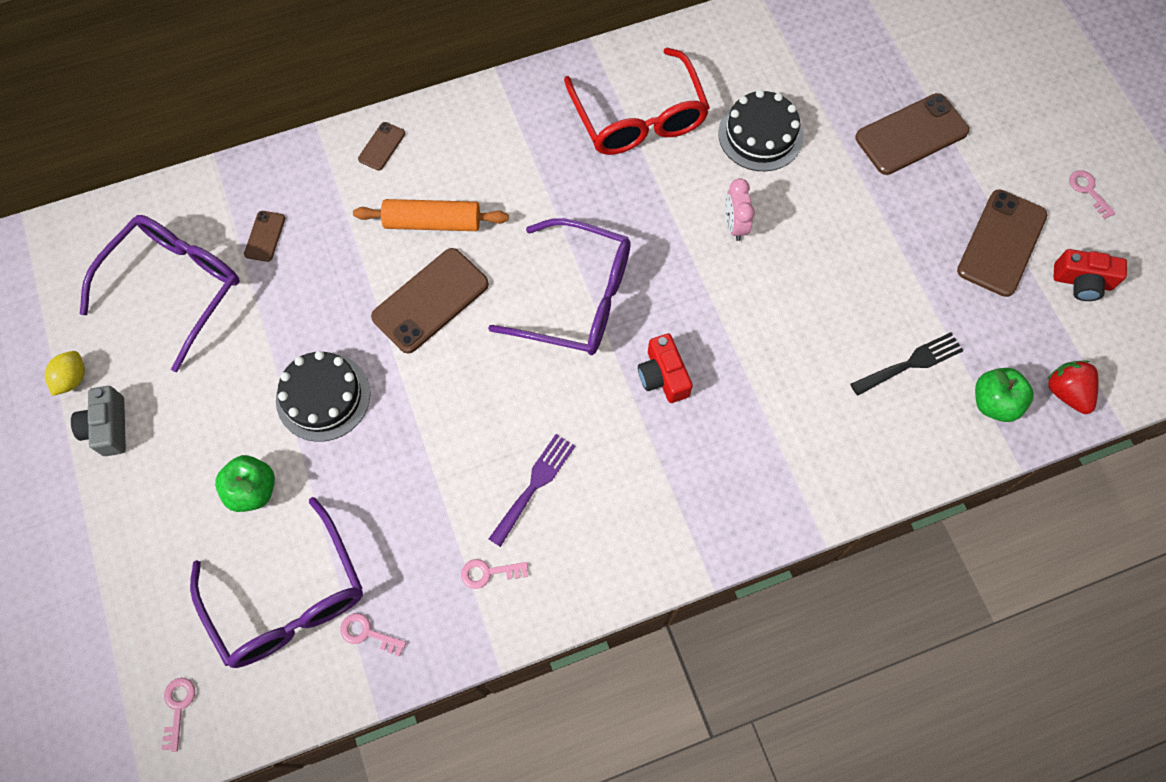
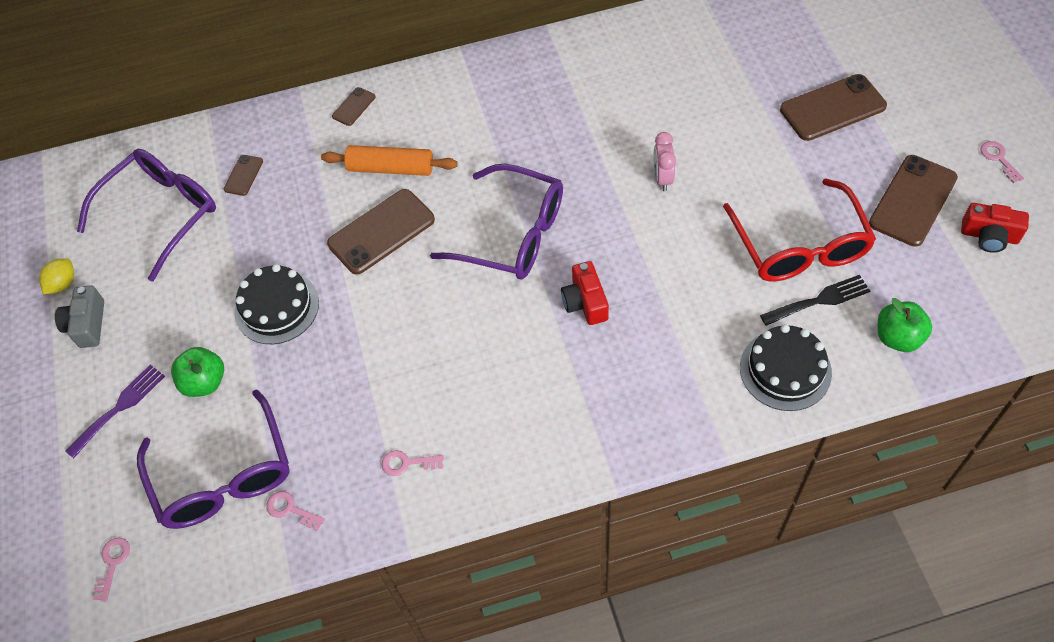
camera: 10 degrees right, 10 degrees down
(534, 485) = (457, 389): purple fork -> purple fork (120, 407)
(639, 118) = (583, 89): red glasses -> red glasses (800, 246)
(760, 135) = (692, 105): black cake -> black cake (785, 370)
(1066, 392) = (969, 331): red strawberry -> none

